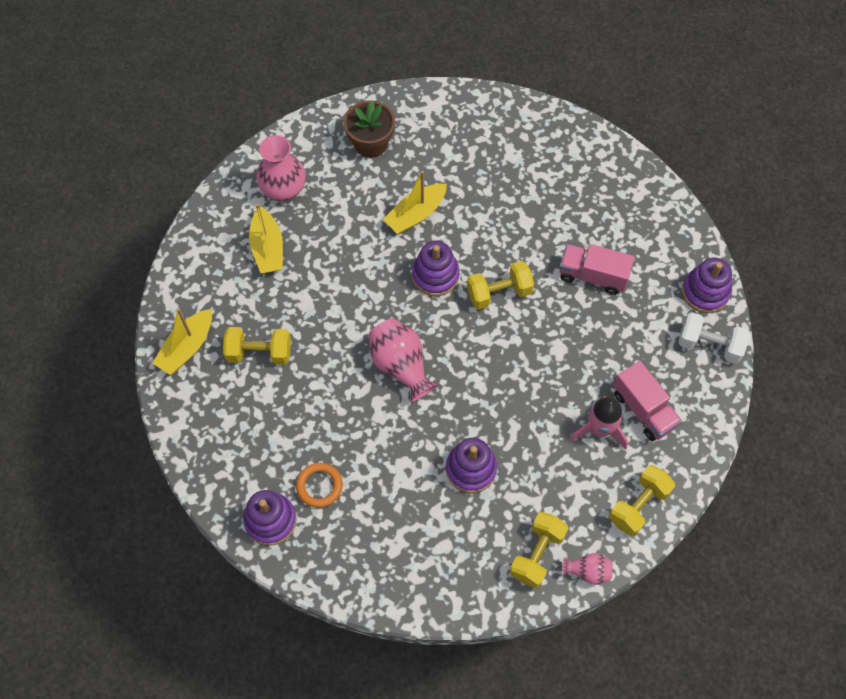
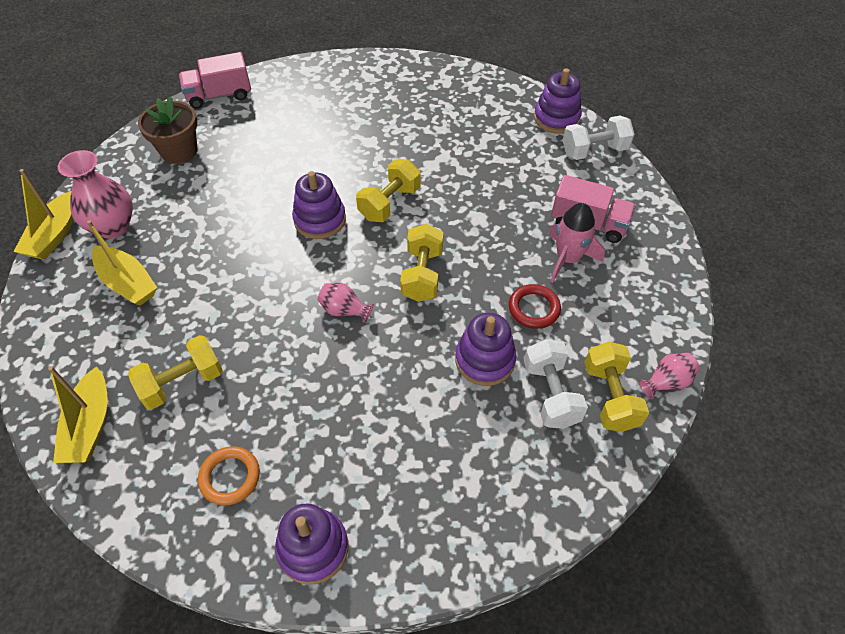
camera: 35 degrees left, 10 degrees down
(319, 486) = (343, 474): orange ring -> orange ring (230, 477)
(401, 366) = (344, 310): pink vase -> pink vase, size x0.55
(416, 214) = (264, 183): yellow boat -> yellow boat (54, 235)
(496, 524) = (550, 394): none -> white dumbbell
(538, 453) = (534, 308): none -> red ring
(593, 276) = (459, 151): pink truck -> pink truck (219, 95)
(638, 505) = (655, 299): yellow dumbbell -> yellow dumbbell (422, 275)

